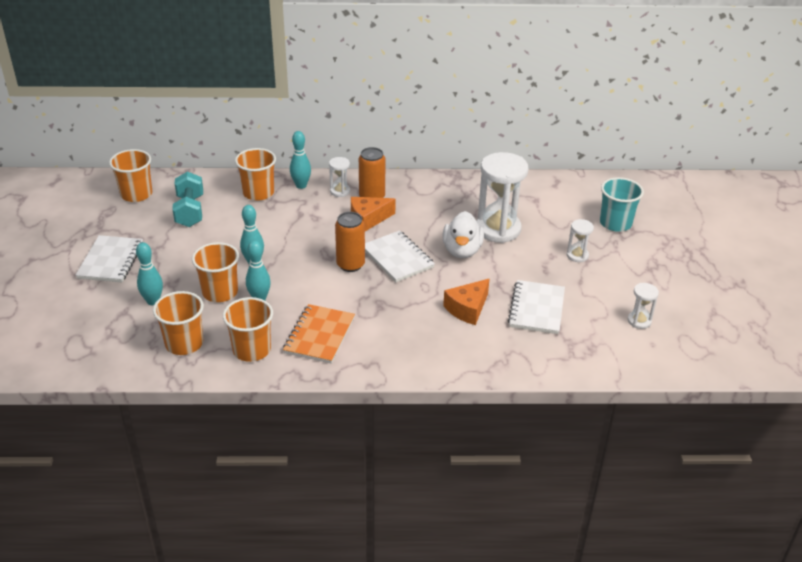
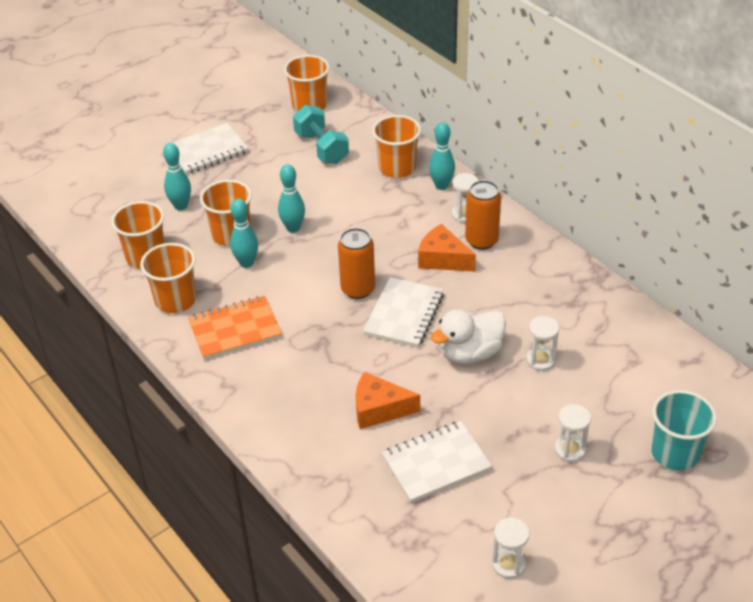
camera: 55 degrees right, 5 degrees up
(190, 211) = (321, 148): turquoise dumbbell -> turquoise dumbbell turned 75 degrees counterclockwise
(498, 229) = (540, 360): white hourglass -> white hourglass, size x0.47

